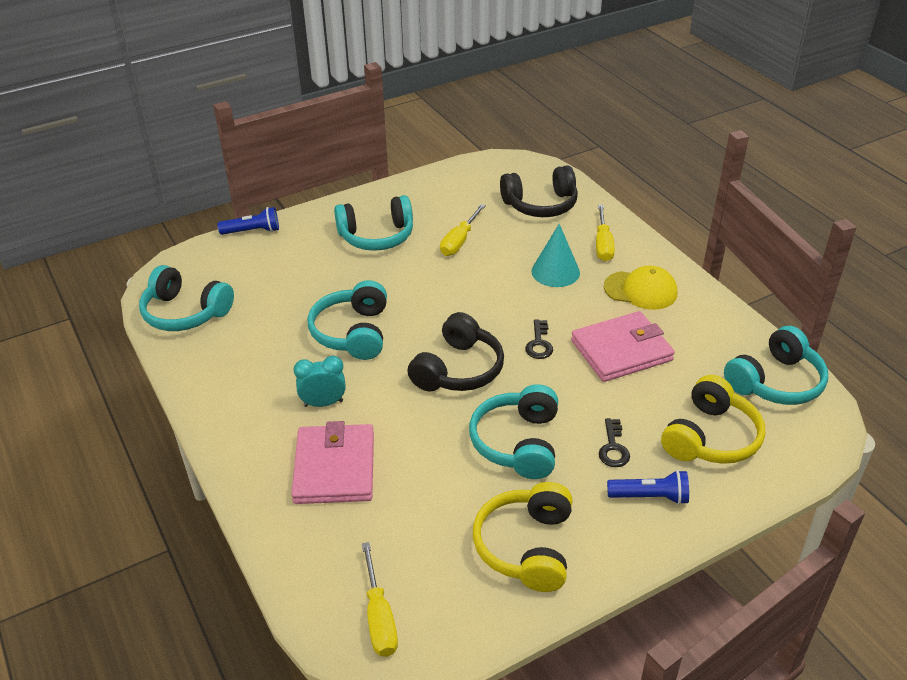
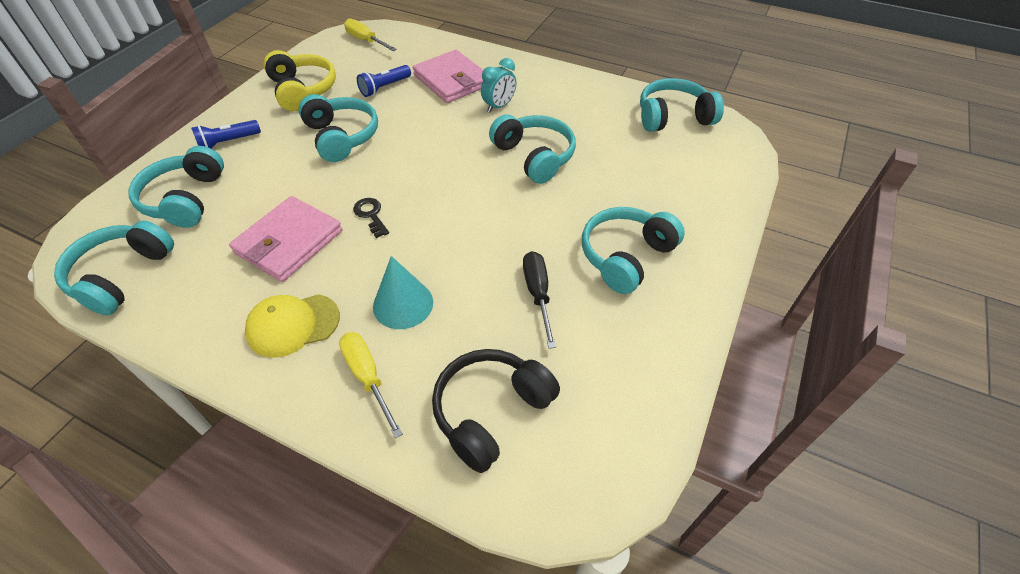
camera: 145 degrees right, 10 degrees up
(253, 231) = (740, 204): blue flashlight -> blue flashlight (384, 88)
(458, 369) = (424, 165): black headphones -> none
(459, 241) = (538, 294): yellow screwdriver -> black screwdriver
(613, 448) = (266, 161): black key -> none
(710, 437) = (186, 199): yellow headphones -> turquoise headphones

